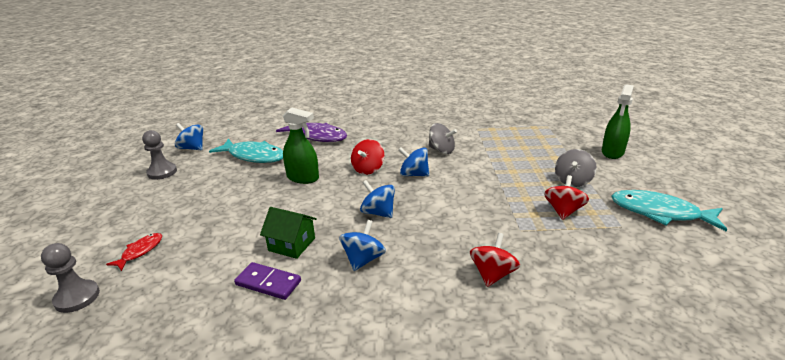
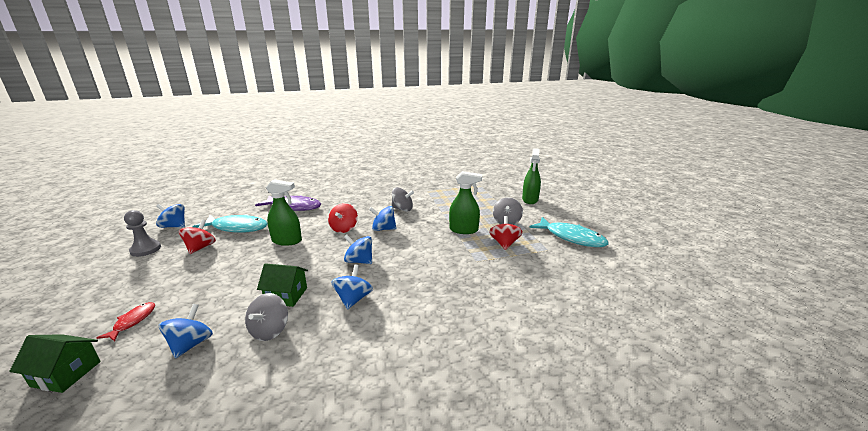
camera: 15 degrees left, 5 degrees down
(77, 297) = (66, 374): grey pawn -> green house
(190, 286) = (191, 344): none -> blue spinning top
(268, 283) = (270, 330): purple domino -> grey spinning top
(492, 274) = (462, 296): red spinning top -> red spinning top (200, 247)
(513, 186) = (463, 230): none -> green spray bottle
(660, 213) = (571, 237): turquoise fish -> turquoise fish turned 150 degrees counterclockwise

